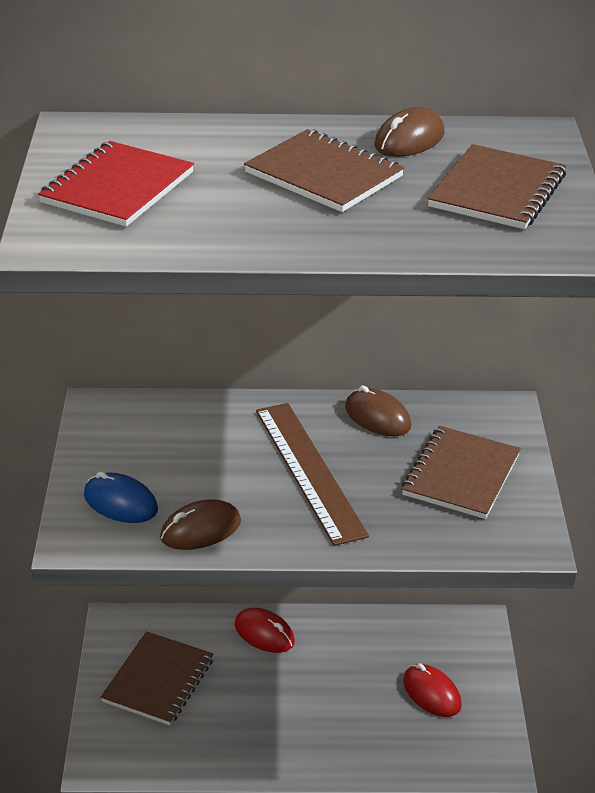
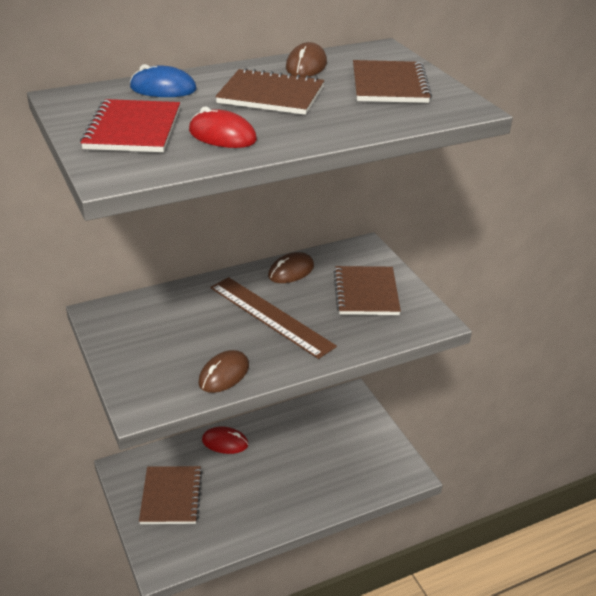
camera: 25 degrees left, 0 degrees up
(120, 503) = (156, 373): blue mouse -> blue mouse (163, 89)
(377, 417) = (291, 271): brown mouse -> brown mouse turned 60 degrees counterclockwise
(431, 693) = (348, 445): red mouse -> red mouse (222, 136)

